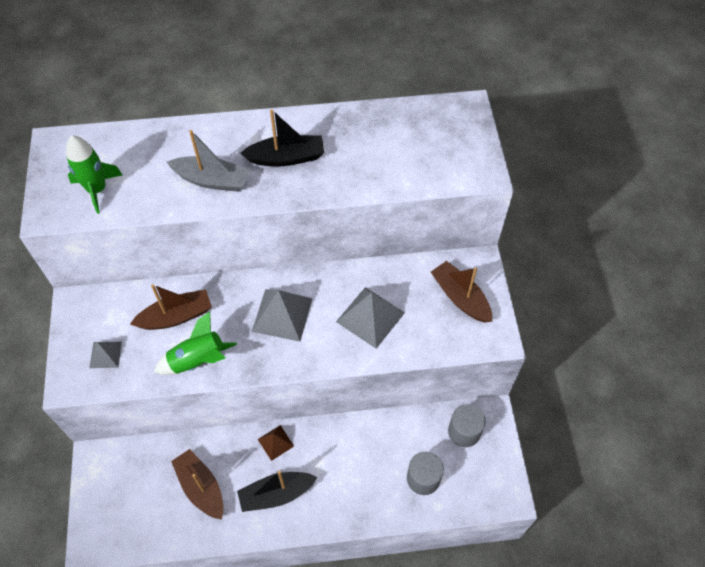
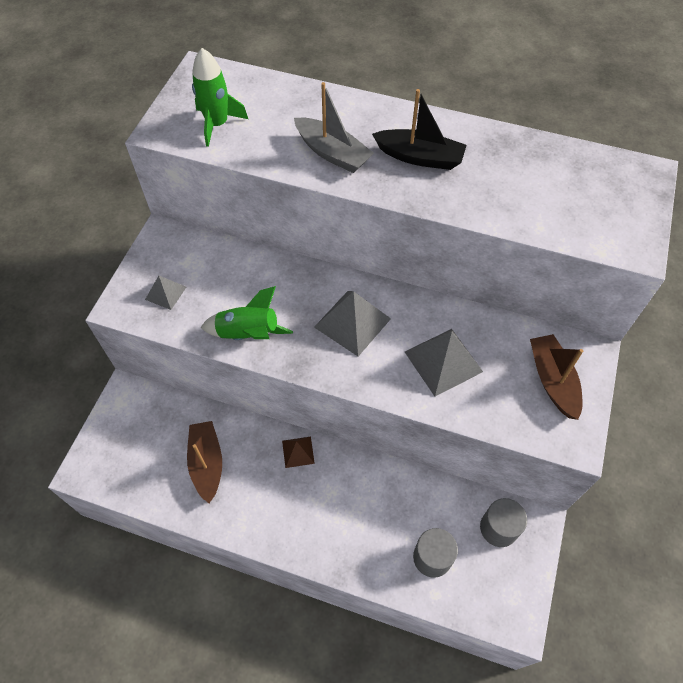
camera: 25 degrees right, 0 degrees up
(176, 316) = (248, 283): brown boat -> none
(276, 494) = (275, 503): black boat -> none

